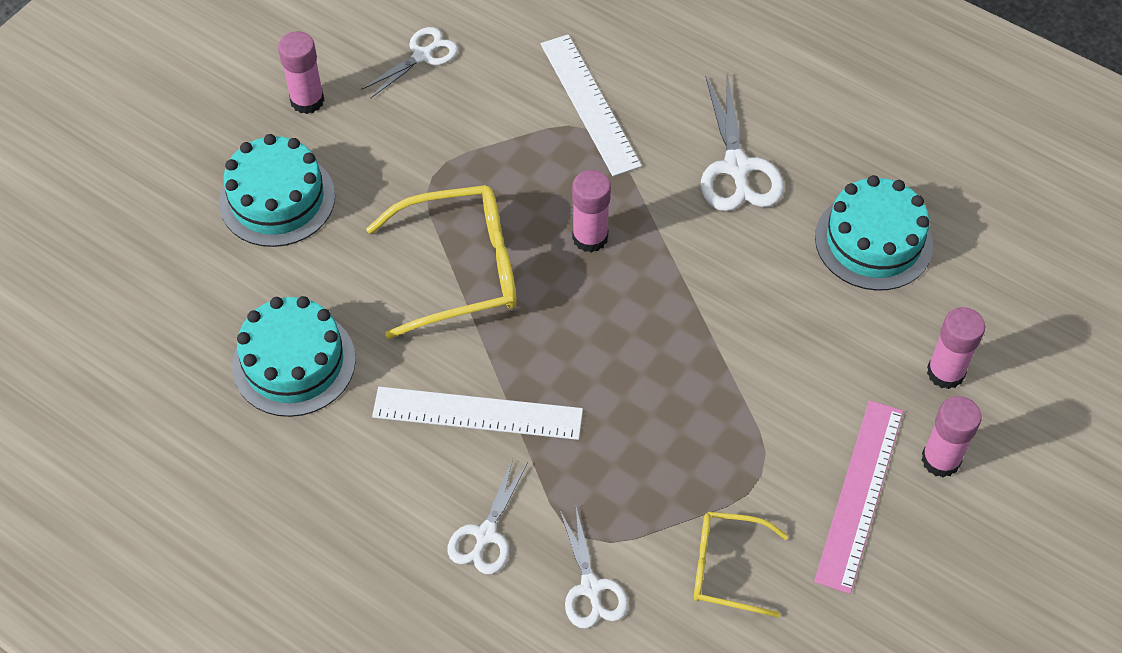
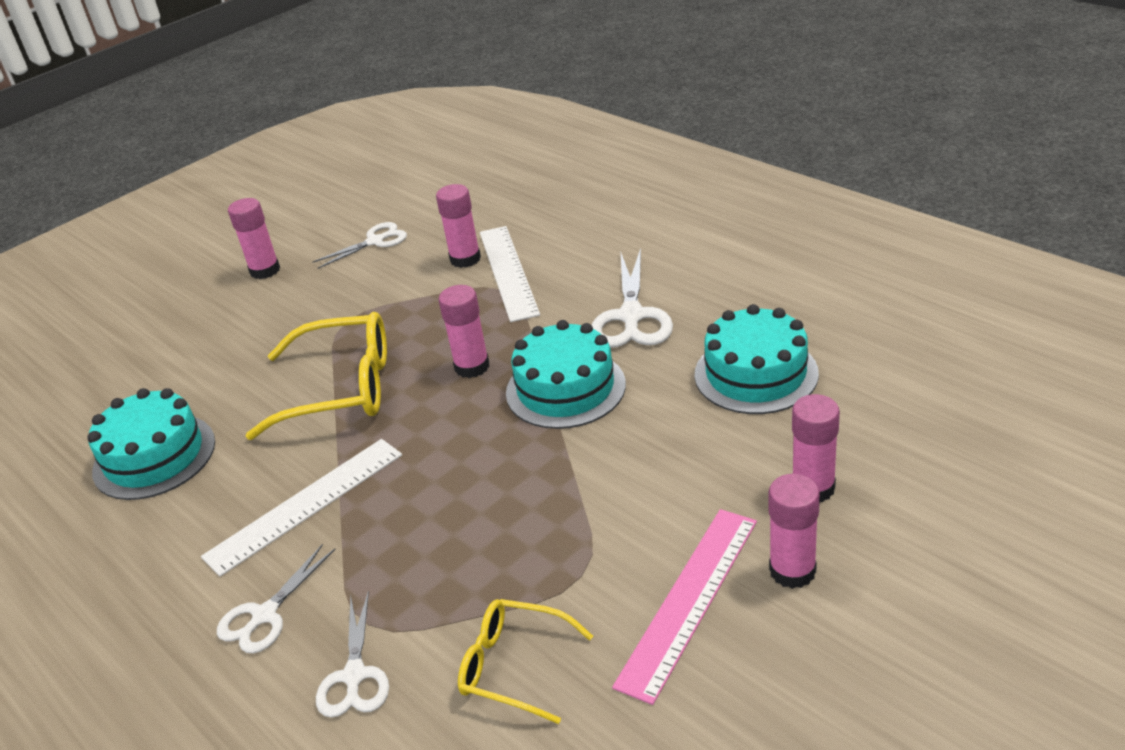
camera: 15 degrees right, 20 degrees down
(277, 199) = (205, 336): turquoise cake -> turquoise cake (565, 388)
(477, 413) = (305, 504): white ruler -> white ruler turned 60 degrees counterclockwise
(536, 84) = (465, 259): none -> pink glue stick

